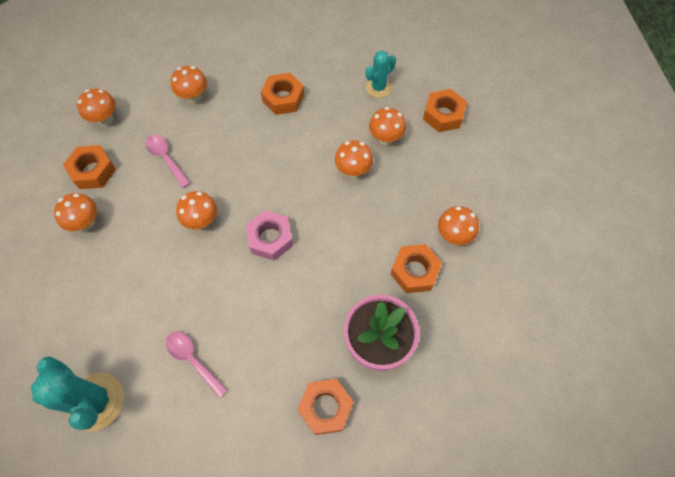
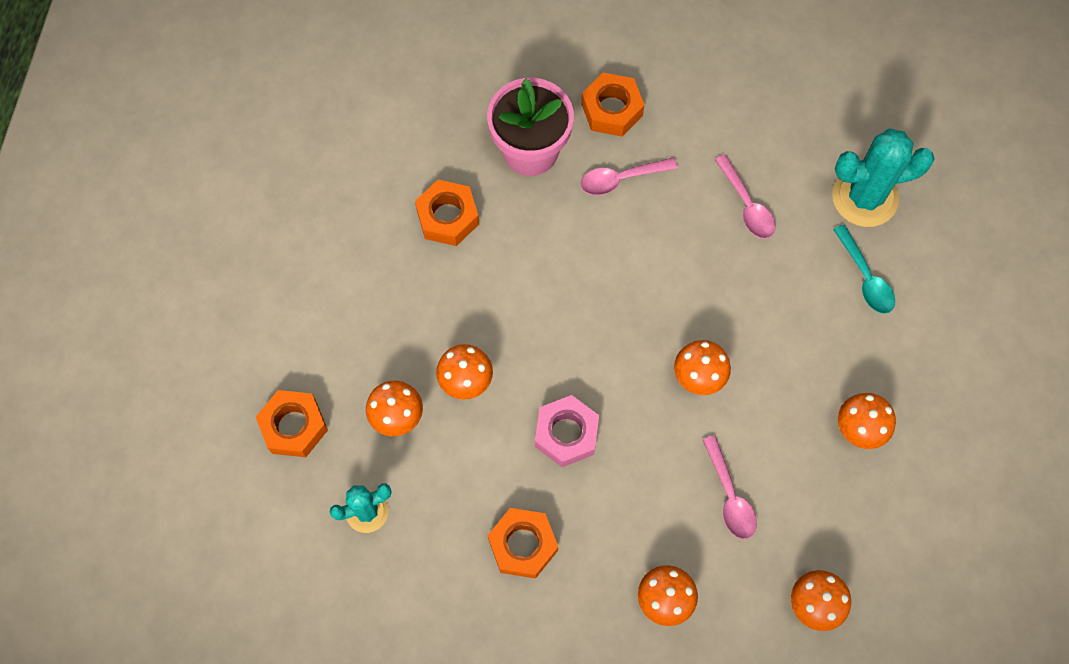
camera: 160 degrees left, 5 degrees up
(90, 332) = (865, 277): none -> turquoise spoon
(93, 171) = (842, 512): orange nut -> none
(96, 401) = (864, 197): turquoise cactus -> turquoise cactus turned 75 degrees counterclockwise
(270, 238) = (613, 320): pink nut -> pink nut (566, 434)
(298, 347) = (621, 179): none -> pink spoon
(453, 235) = (376, 244): orange mushroom -> none

